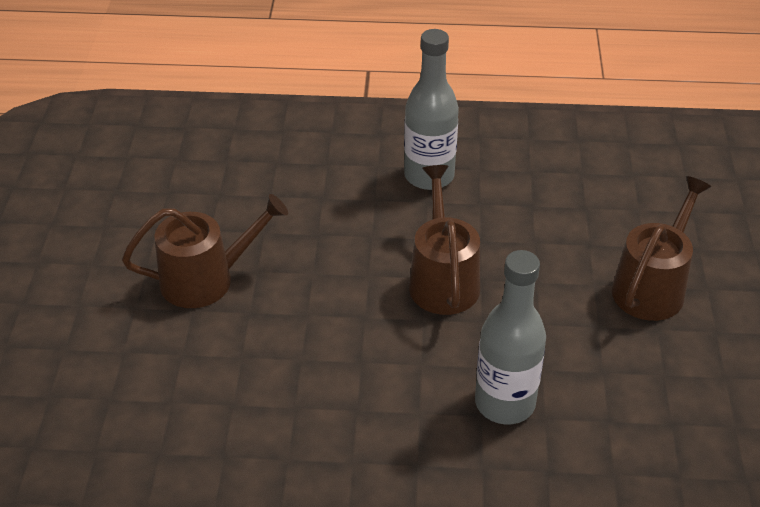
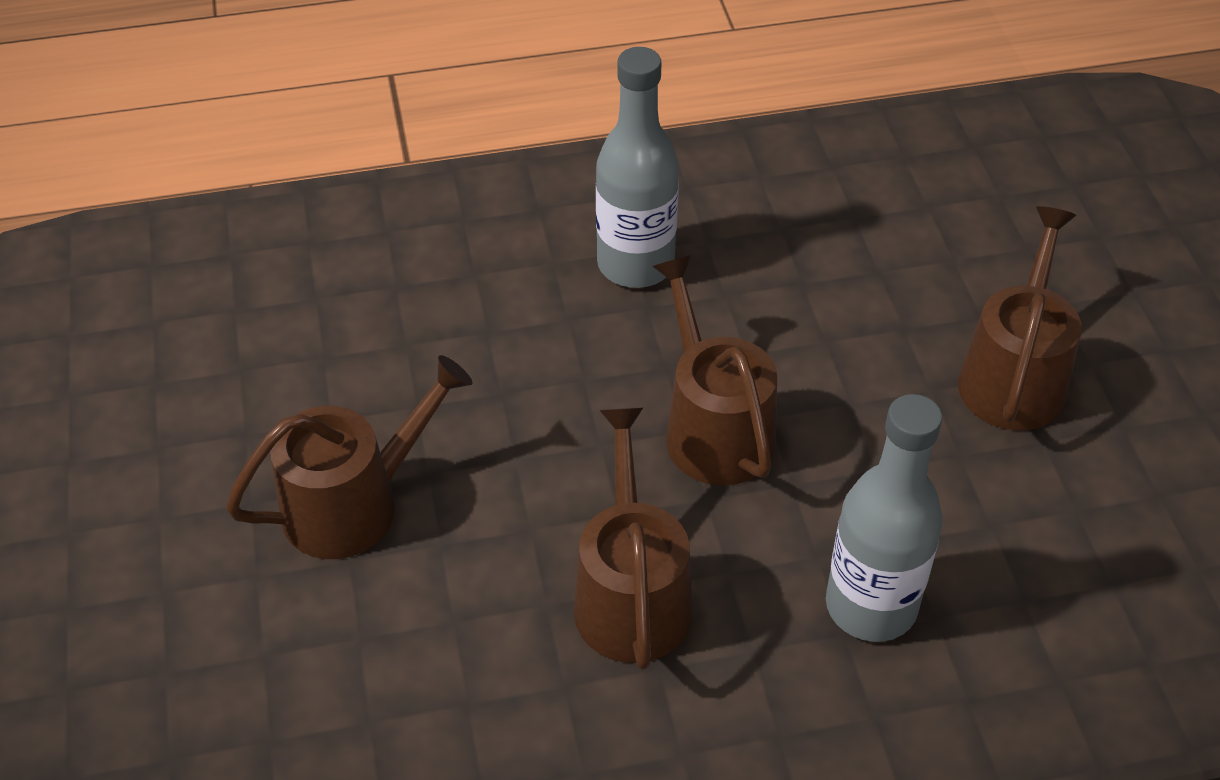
camera: 15 degrees left, 5 degrees up
(355, 365) = (631, 595): none -> brown watering can

